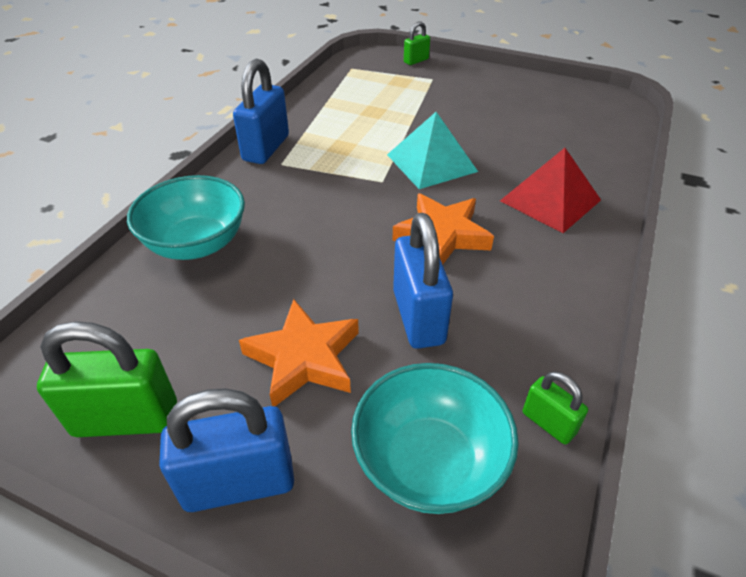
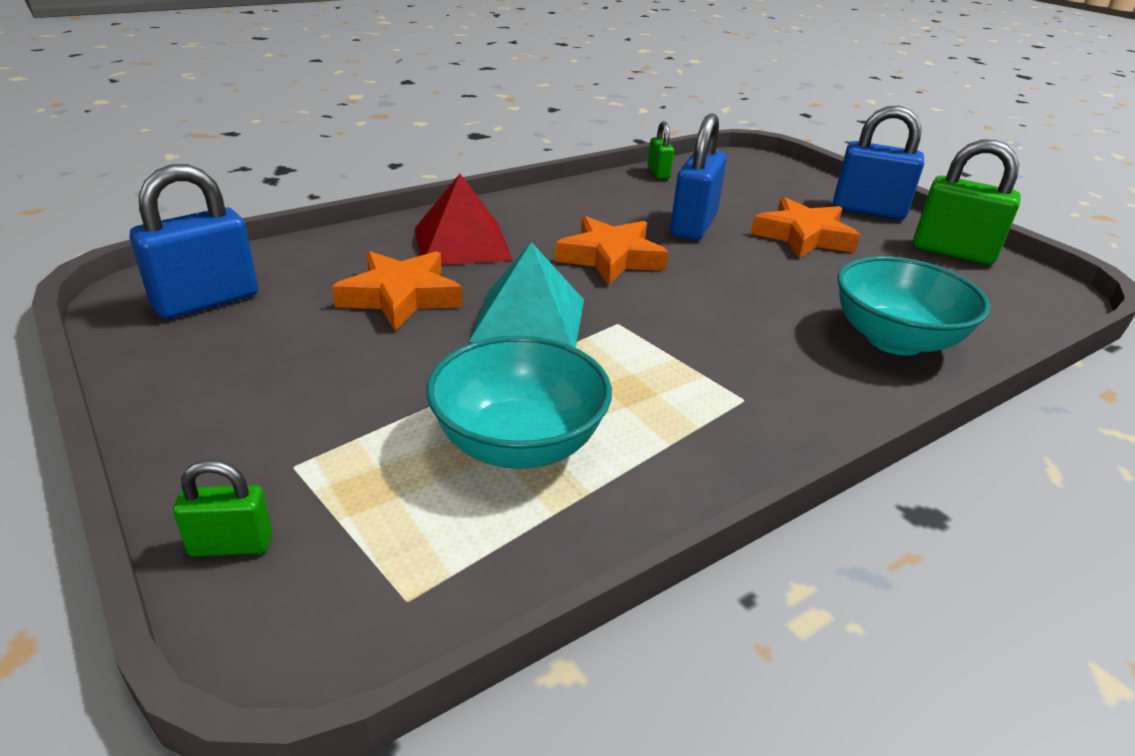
camera: 150 degrees left, 10 degrees down
(266, 148) = (757, 437): blue padlock -> blue padlock (206, 301)
(429, 462) = (745, 184): turquoise bowl -> turquoise bowl (518, 443)
(513, 148) = (400, 296): none -> orange star

